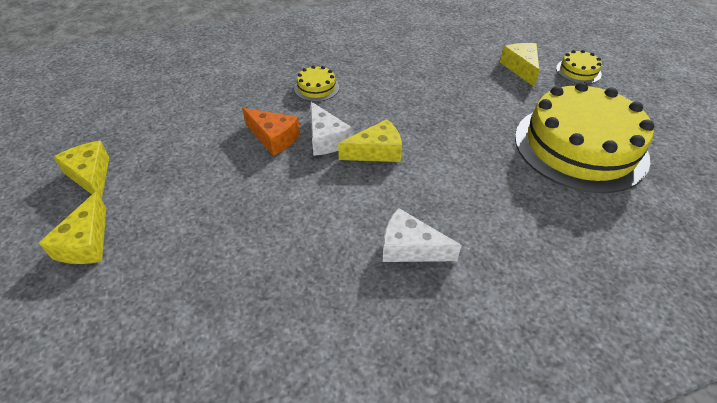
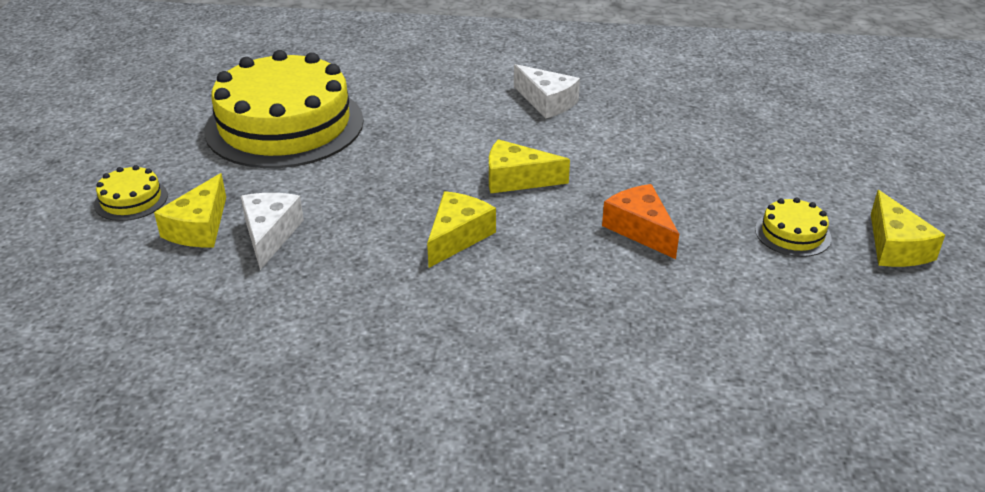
camera: 155 degrees left, 10 degrees down
(86, 243) = (873, 180): yellow cheese -> yellow cheese (457, 237)
(316, 88) = (541, 288): yellow cake -> yellow cake (792, 233)
(326, 139) = (570, 209): white cheese -> white cheese (270, 235)

